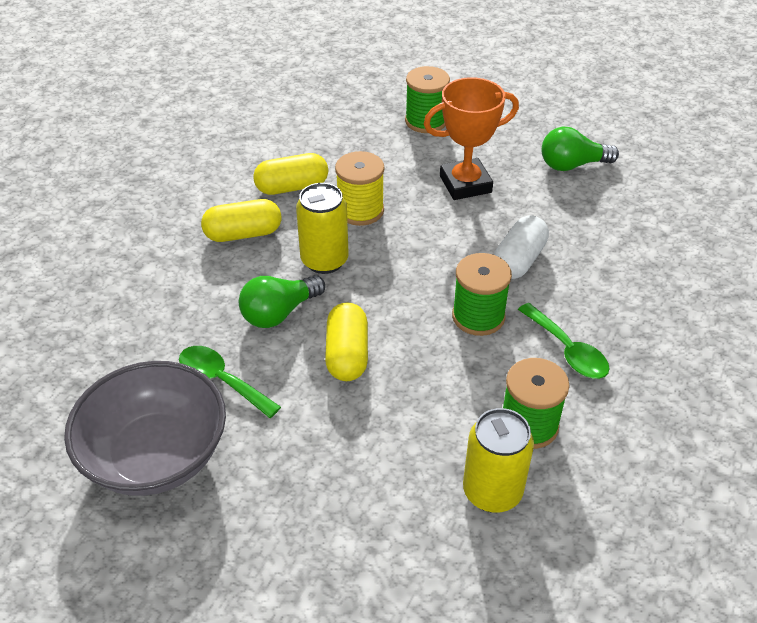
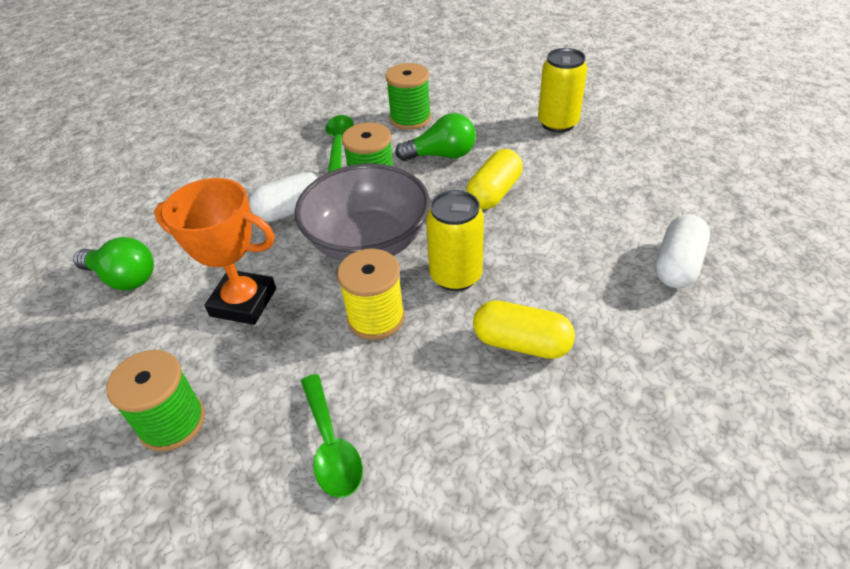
camera: 145 degrees left, 0 degrees up
(137, 343) = (677, 265): none -> white capsule
(156, 455) = (675, 179): grey bowl -> grey bowl (368, 242)
(222, 381) = (606, 209): green spoon -> green spoon (331, 445)
(279, 313) = (530, 243): green light bulb -> green light bulb (442, 155)
(292, 187) = (425, 388): yellow capsule -> none
(492, 491) = (463, 101): yellow can -> yellow can (557, 123)

